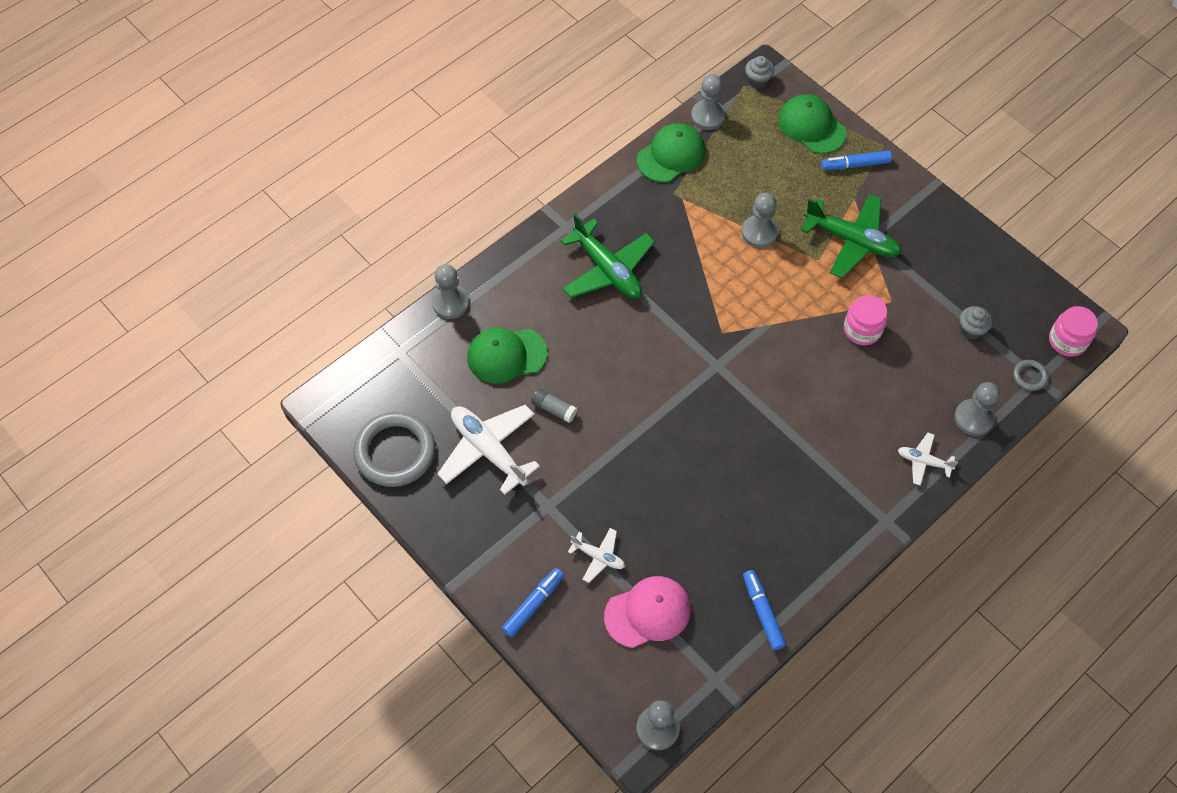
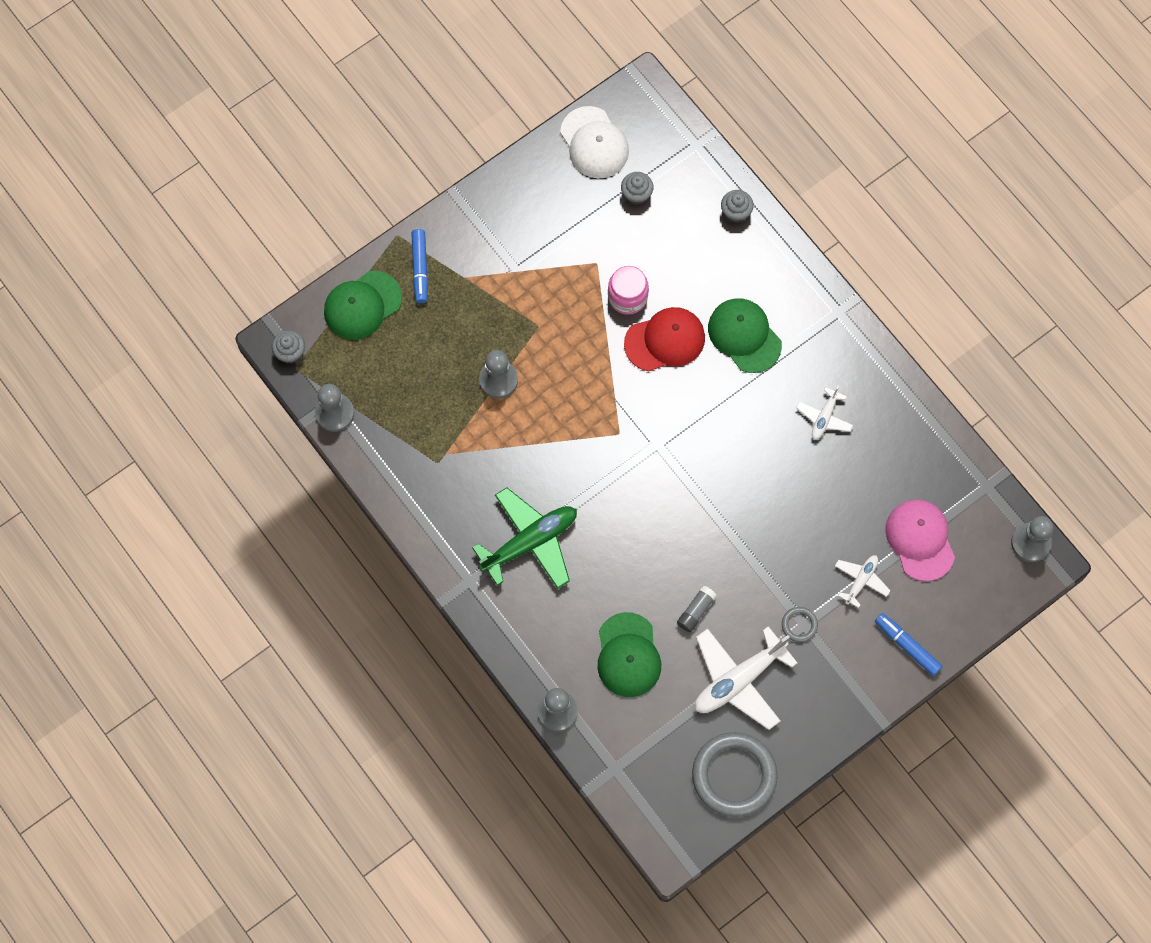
camera: 85 degrees left, 10 degrees up
(671, 155) = (384, 459): green cap -> green cap (744, 336)
(762, 612) = (924, 436): blue marker -> none
(823, 364) = (665, 340): none -> red cap
(851, 240) = (518, 289): green plane -> none
(923, 461) = (779, 266): white plane -> white plane (824, 417)
(973, 418) = (736, 212): grey pawn -> grey cupcake
(1016, 290) = (594, 143): none -> white cap
(1029, 376) = (693, 152): grey ring -> grey ring (799, 625)
(1067, 341) = (656, 109): pink jar -> none

